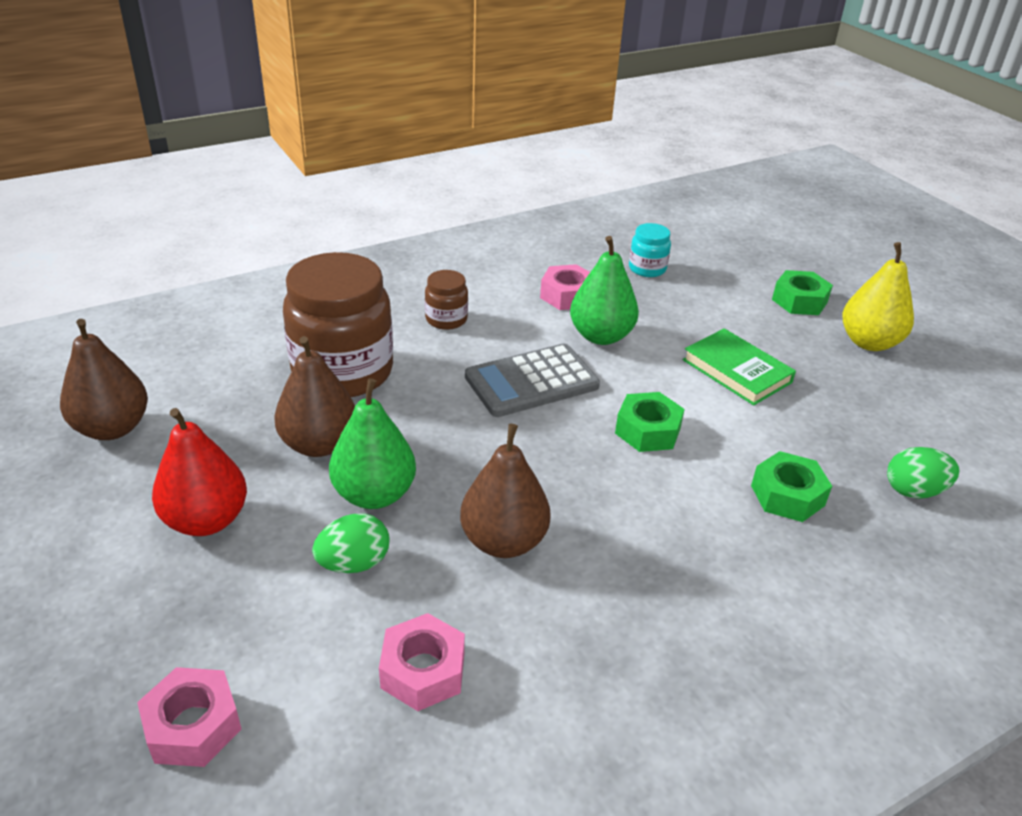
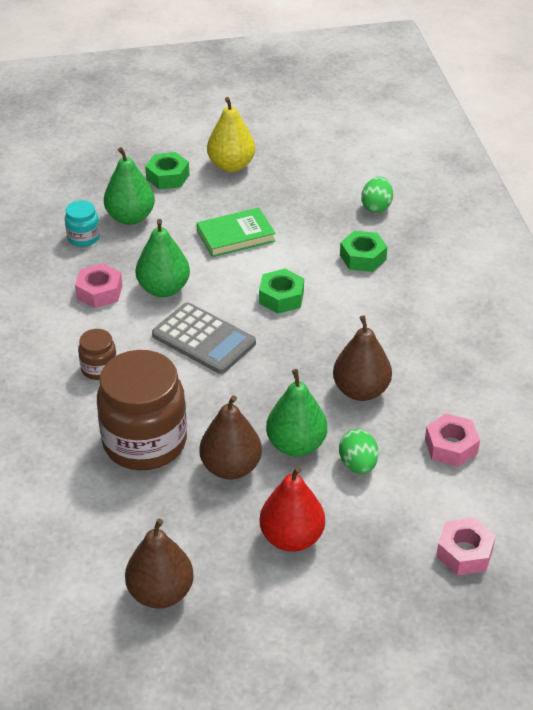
camera: 70 degrees left, 5 degrees up
(531, 381) = (203, 339): grey calculator -> grey calculator turned 45 degrees counterclockwise
(705, 290) = (130, 217): none -> green pear

